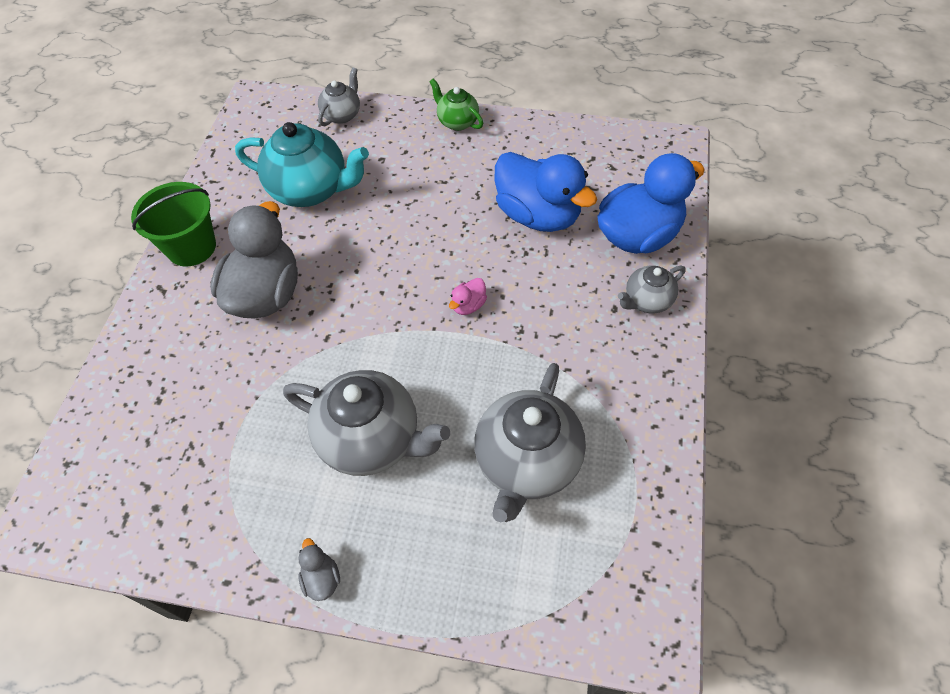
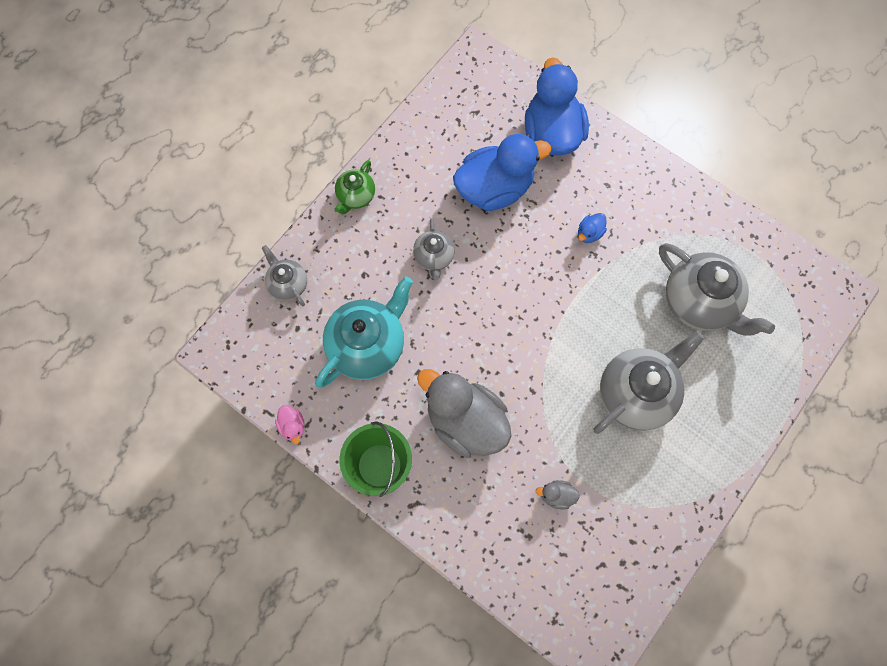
camera: 65 degrees left, 15 degrees up
(321, 578) = (724, 466): grey duck -> grey duck (556, 495)
(457, 122) = (356, 196): green teapot -> green teapot turned 45 degrees counterclockwise
(468, 305) = (554, 278): pink duck -> pink duck (292, 426)
(543, 315) = (589, 233): none -> blue duck
(647, 301) = (612, 161): grey teapot -> grey teapot (434, 257)

